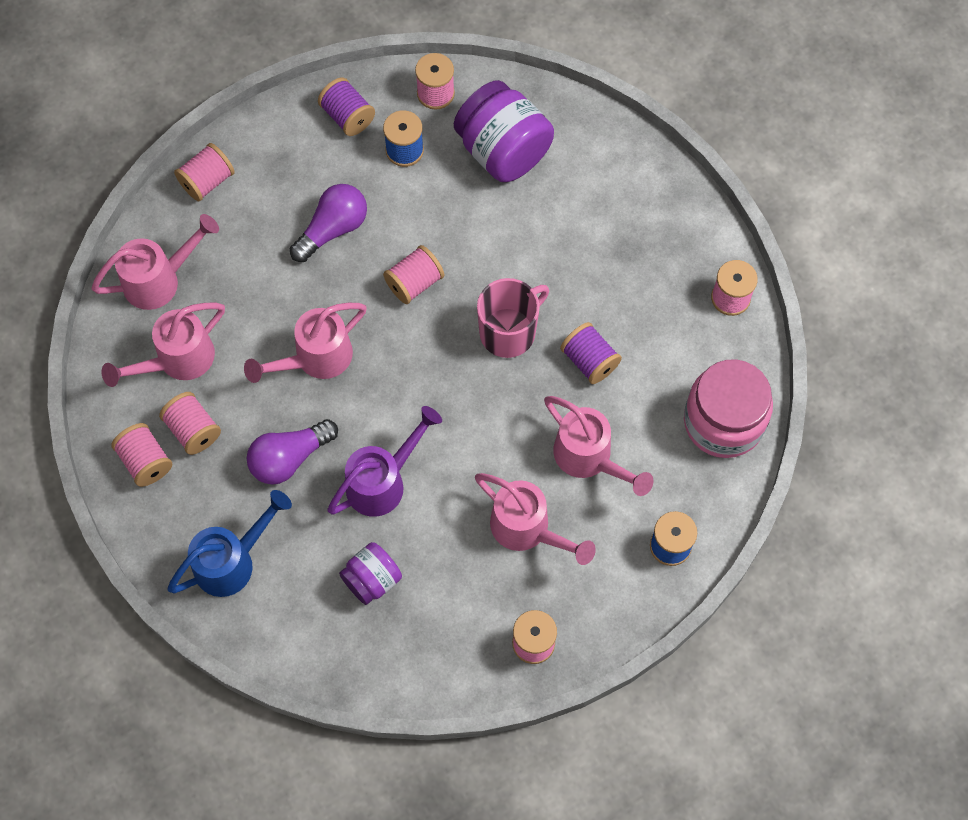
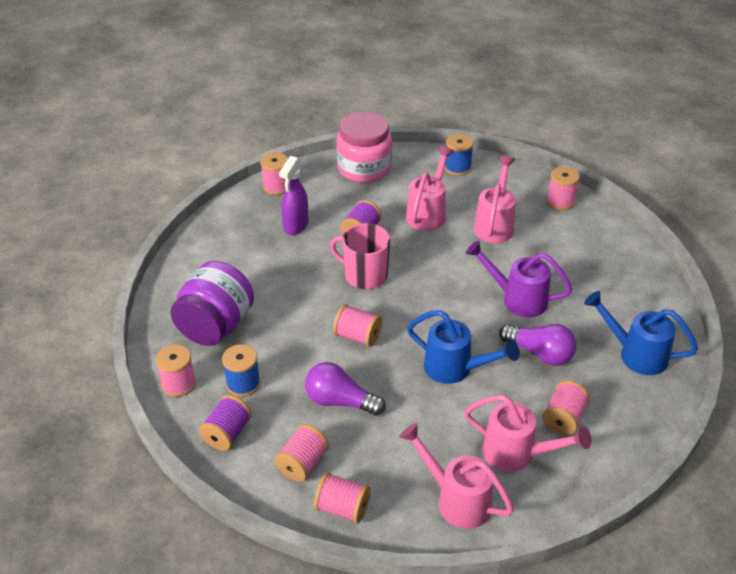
camera: 115 degrees left, 25 degrees down
(145, 461) = (610, 437): pink spool -> pink spool (302, 463)
(315, 359) = (455, 369): pink watering can -> blue watering can
(372, 580) = (585, 281): purple jar -> none
(638, 291) = (295, 226): none -> purple spray bottle

